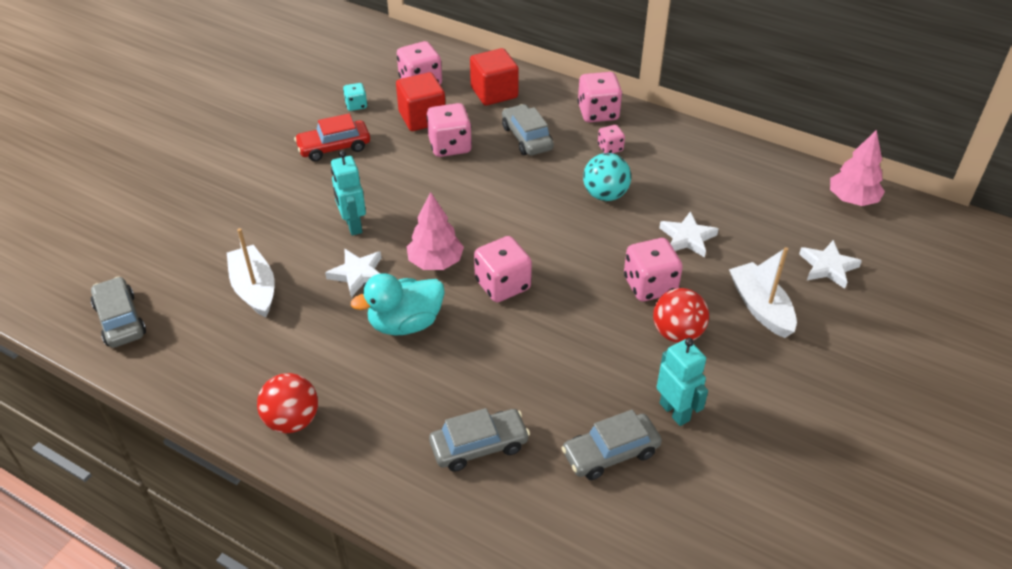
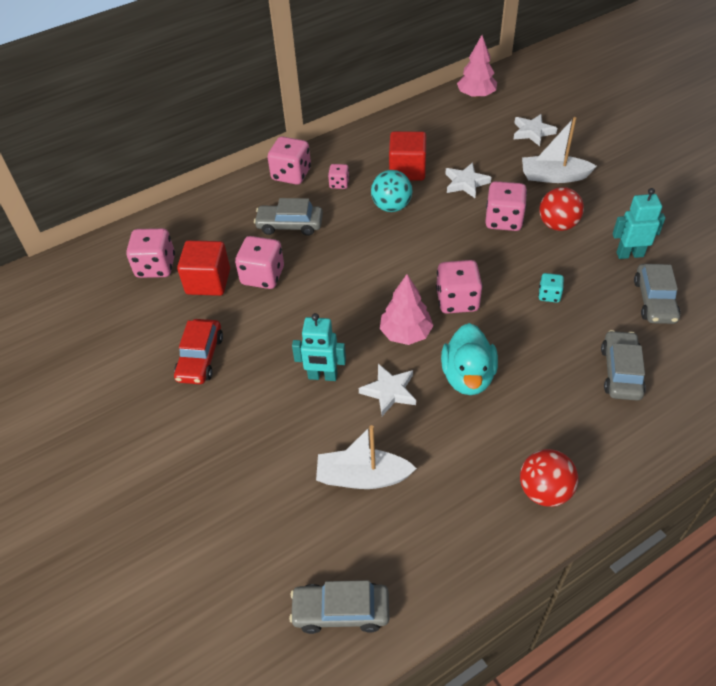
camera: 60 degrees left, 5 degrees up
(356, 105) = (149, 322): turquoise dice -> turquoise dice (549, 295)
(494, 92) = (213, 224): red cube -> red cube (407, 170)

